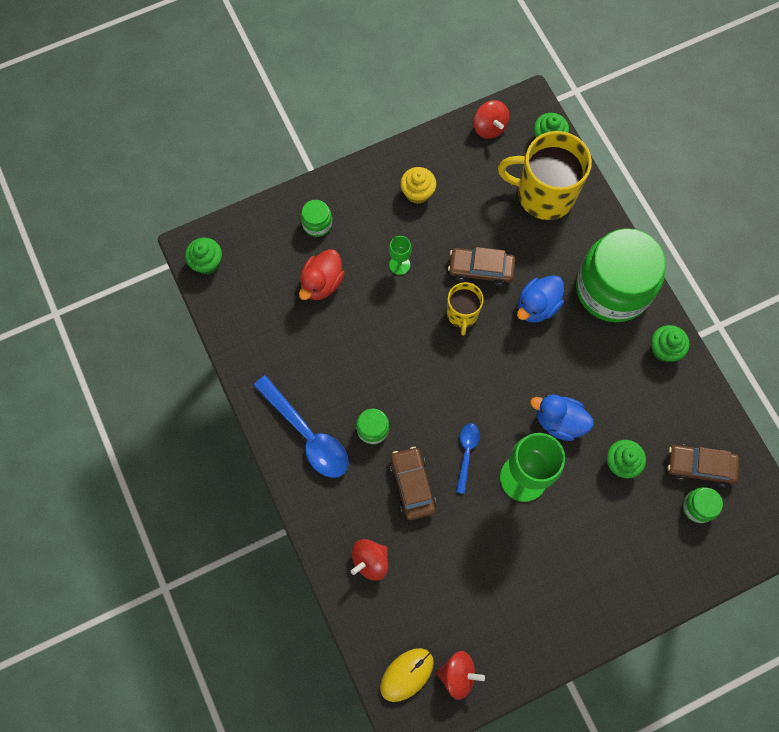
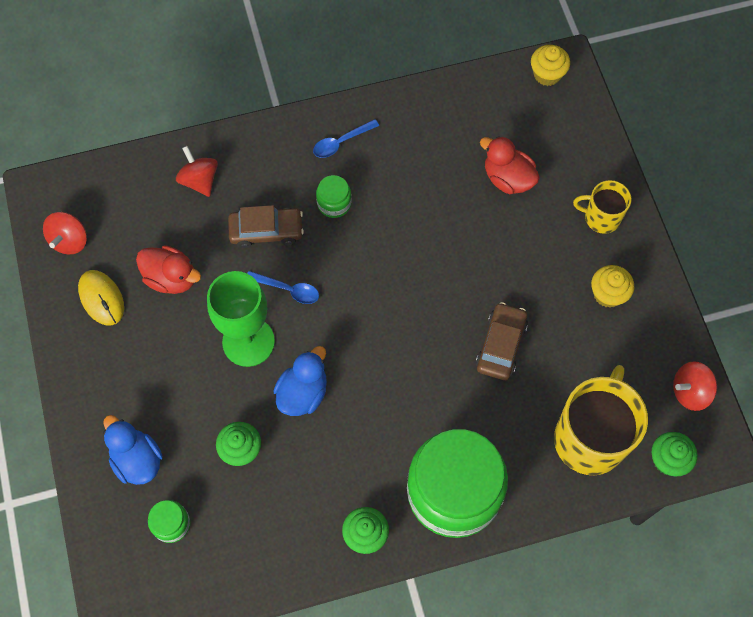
camera: 100 degrees right, 5 degrees down
(207, 263) = (547, 74): green cupcake -> yellow cupcake
(307, 434) = (341, 142): blue spoon -> blue spoon, size x0.54
(317, 224) = (580, 184): green jar -> none
(399, 265) = (518, 260): green goblet -> none
(406, 674) = (83, 195): yellow mouse -> yellow mouse (101, 298)
(462, 314) = (448, 315): yellow mug -> yellow mug (601, 218)
(476, 563) = (171, 278): none -> red duck
(537, 306) = (445, 398): blue duck -> blue duck (137, 460)
(699, 466) = (217, 538): brown car -> none

